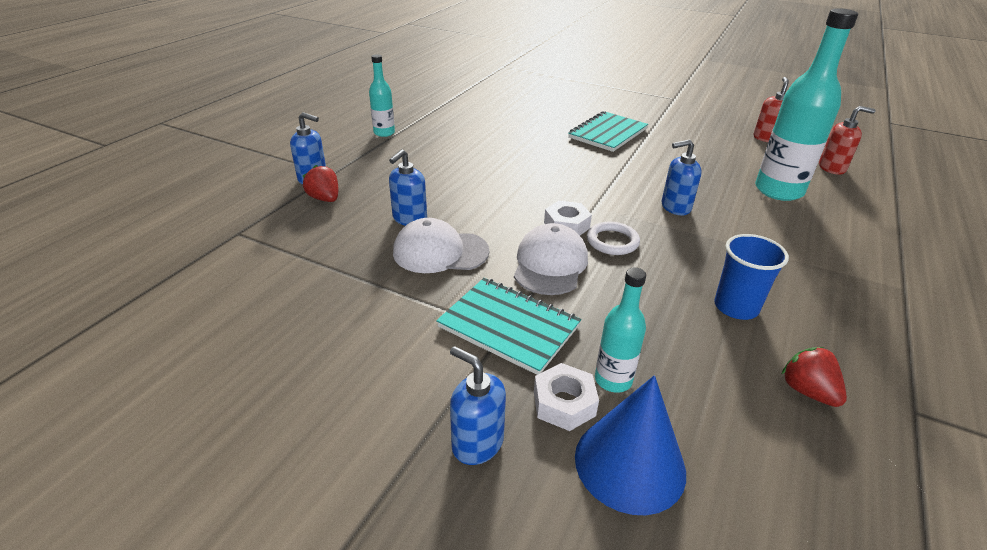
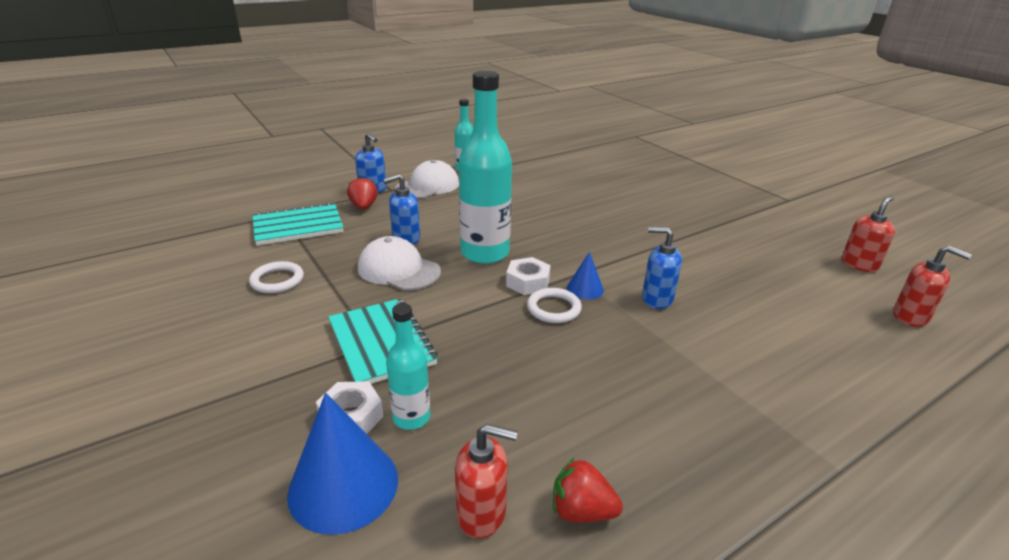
camera: 30 degrees right, 5 degrees down
(326, 305) = (277, 280): none -> white ring
(477, 443) = (257, 415): blue soap dispenser -> none
(550, 264) = (474, 308): white cap -> white cap (428, 186)
(607, 133) = (669, 215): turquoise notebook -> turquoise notebook (298, 226)
(616, 216) = (585, 289): none -> blue cone
(736, 307) = (604, 407): blue cup -> none
(751, 428) = (482, 513): none -> red soap dispenser
(778, 191) = (802, 319): turquoise bottle -> turquoise bottle (485, 253)
(807, 391) = (581, 511): red strawberry -> red strawberry turned 75 degrees counterclockwise

